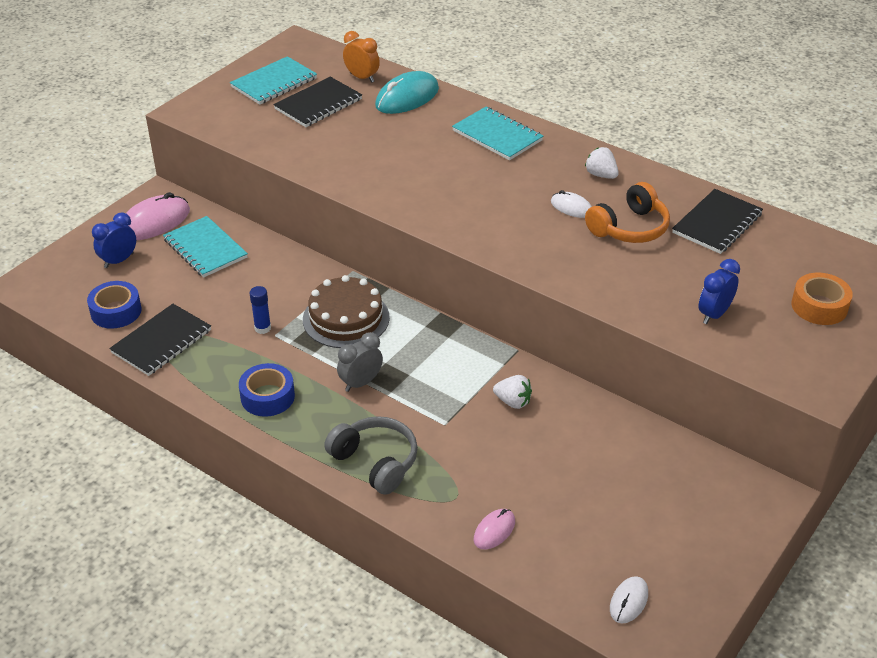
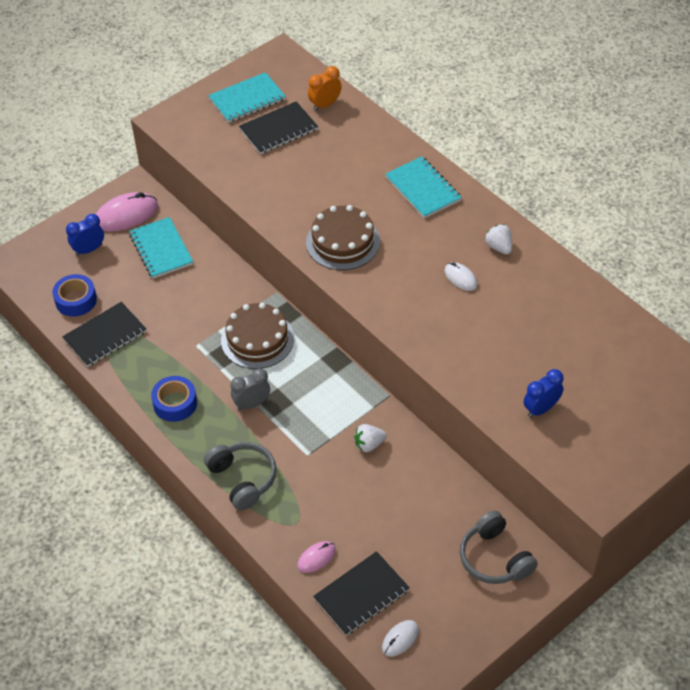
camera: 15 degrees right, 10 degrees up
(262, 328) = (188, 337): blue glue stick -> none
(362, 78) = (325, 105): orange clock -> orange clock turned 90 degrees counterclockwise
(407, 97) = (357, 134): turquoise mouse -> none
(427, 193) = (343, 242): none -> brown cake
(513, 402) = (369, 444): white strawberry -> white strawberry turned 120 degrees clockwise
(629, 228) = (502, 308): orange headphones -> none
(703, 493) = (494, 558): none -> grey headphones
(717, 223) = (581, 316): black notebook -> black notebook (361, 594)
(819, 306) = (635, 417): orange tape -> none

